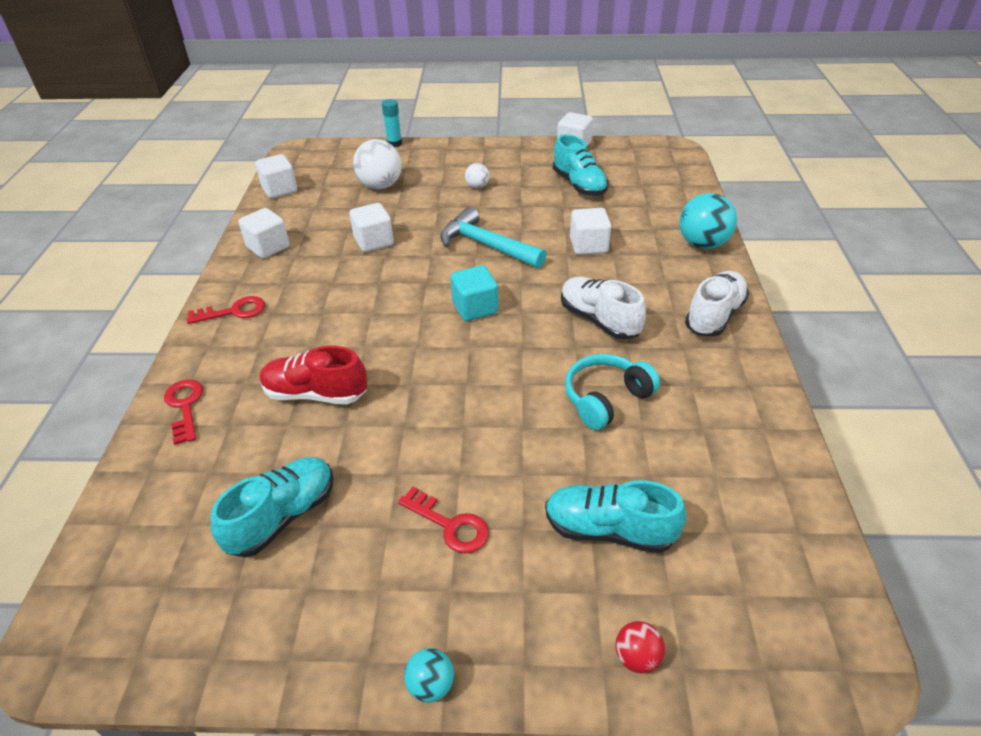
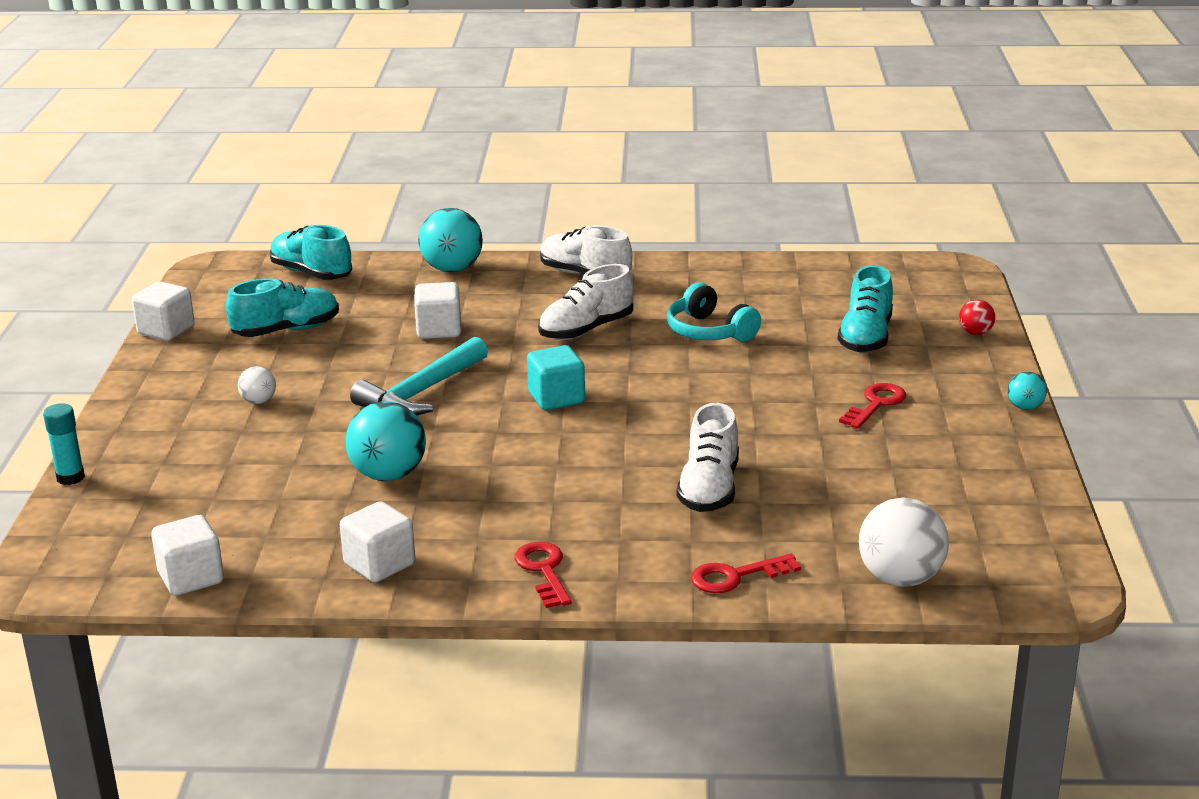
camera: 90 degrees left, 15 degrees down
(283, 516) = (885, 488): turquoise shoe -> turquoise shoe (311, 273)
(315, 394) = (709, 489): red shoe -> white shoe
(374, 241) = (388, 475): white cube -> turquoise ball
(380, 186) = (220, 481): white ball -> white ball (900, 578)

